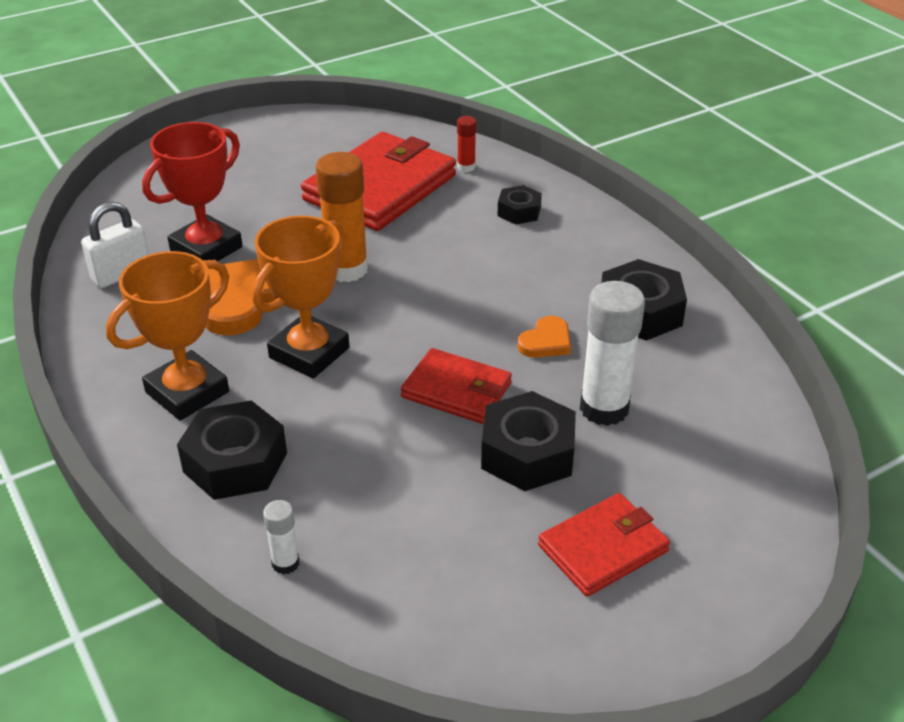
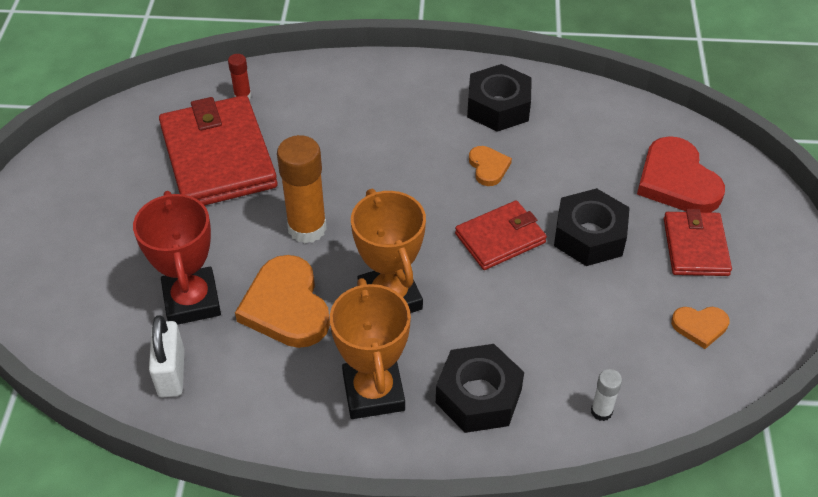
camera: 55 degrees left, 10 degrees up
(480, 601) = (700, 326): none -> orange heart
(519, 211) = (330, 100): black nut -> none
(604, 408) = (576, 177): white glue stick -> none
(692, 491) = (677, 181): none -> red heart

